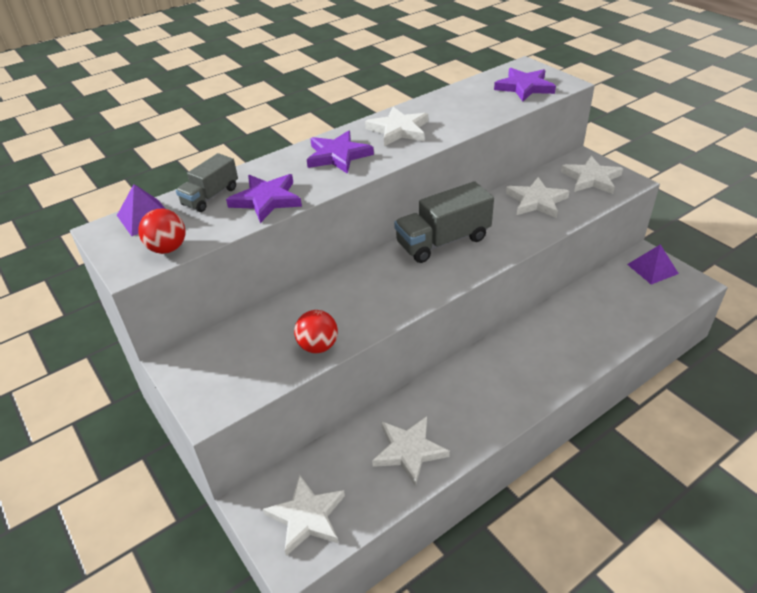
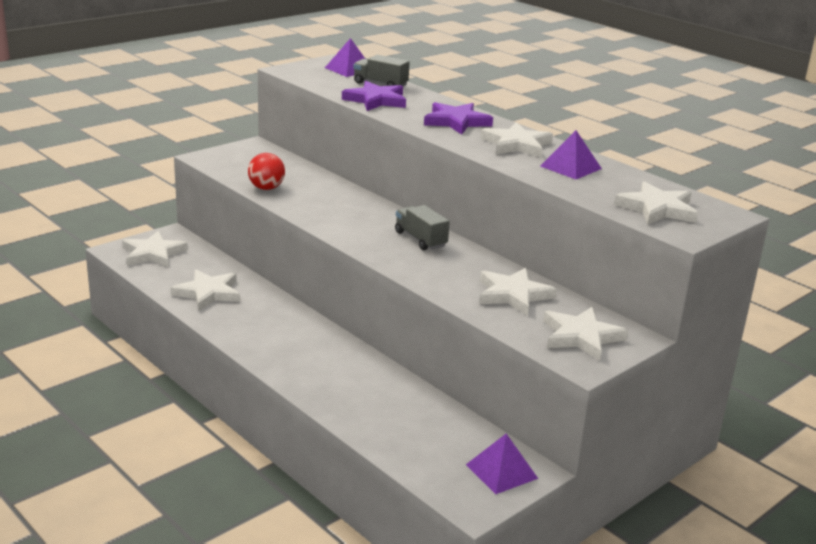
camera: 80 degrees right, 15 degrees down
(167, 248) = (308, 77): red ball -> none
(443, 241) = (420, 239): grey truck -> grey truck, size x0.60
(449, 111) = (571, 167): none -> purple pyramid
(524, 87) = (657, 209): purple star -> white star

